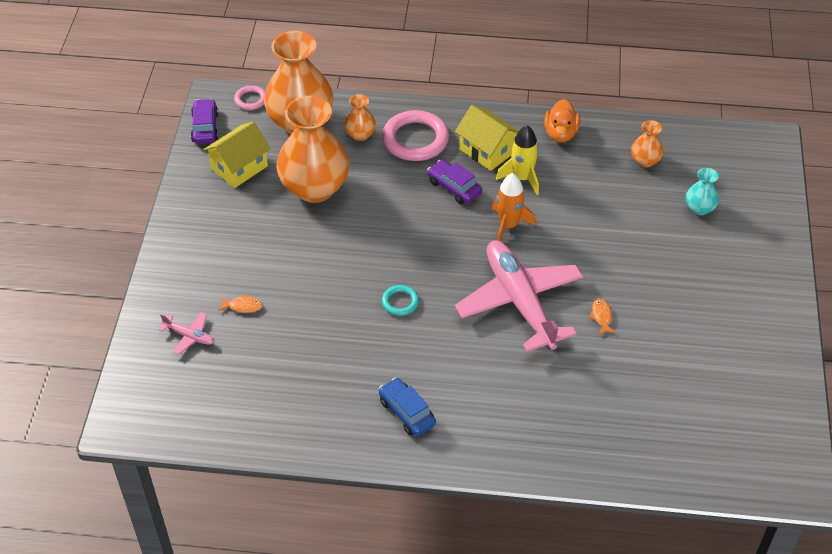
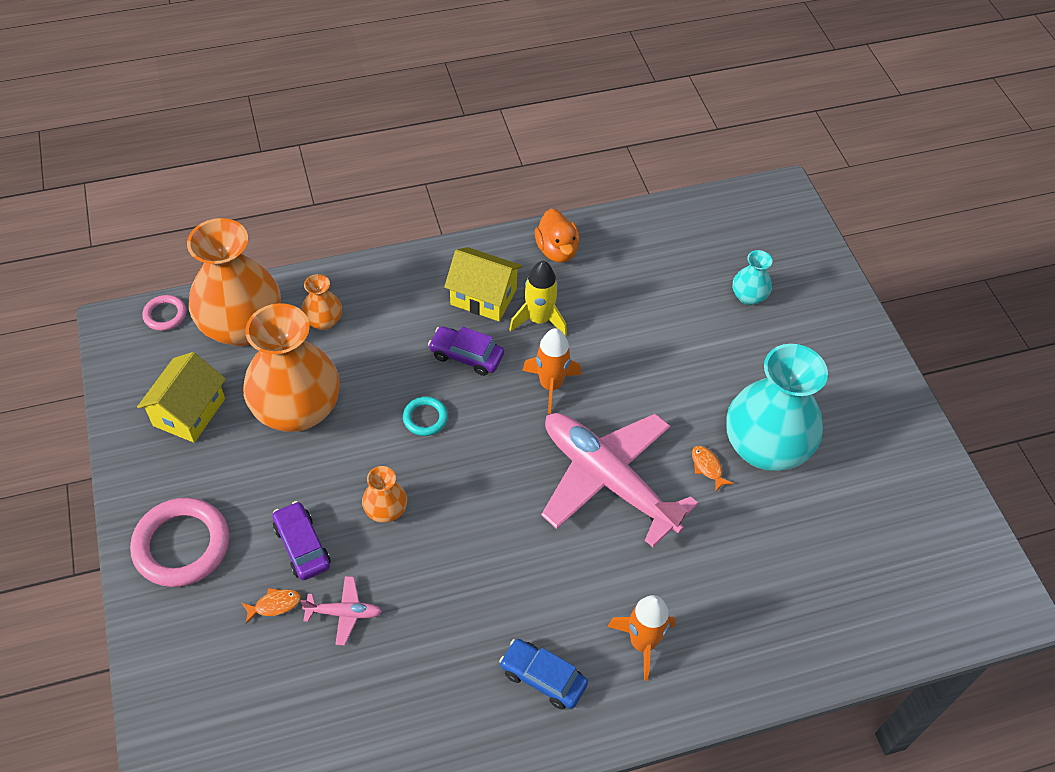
camera: 25 degrees left, 5 degrees up
(189, 336) = (221, 673): pink plane -> pink plane (344, 613)
(205, 127) = (120, 370): purple car -> purple car (302, 546)
(400, 302) = (469, 530): turquoise ring -> turquoise ring (425, 418)
(415, 139) = (393, 308): pink ring -> pink ring (182, 545)
(490, 414) = (642, 643): none -> orange rocket
(645, 161) = (664, 256): orange vase -> orange vase (386, 510)
(655, 317) = (765, 447): none -> turquoise vase

